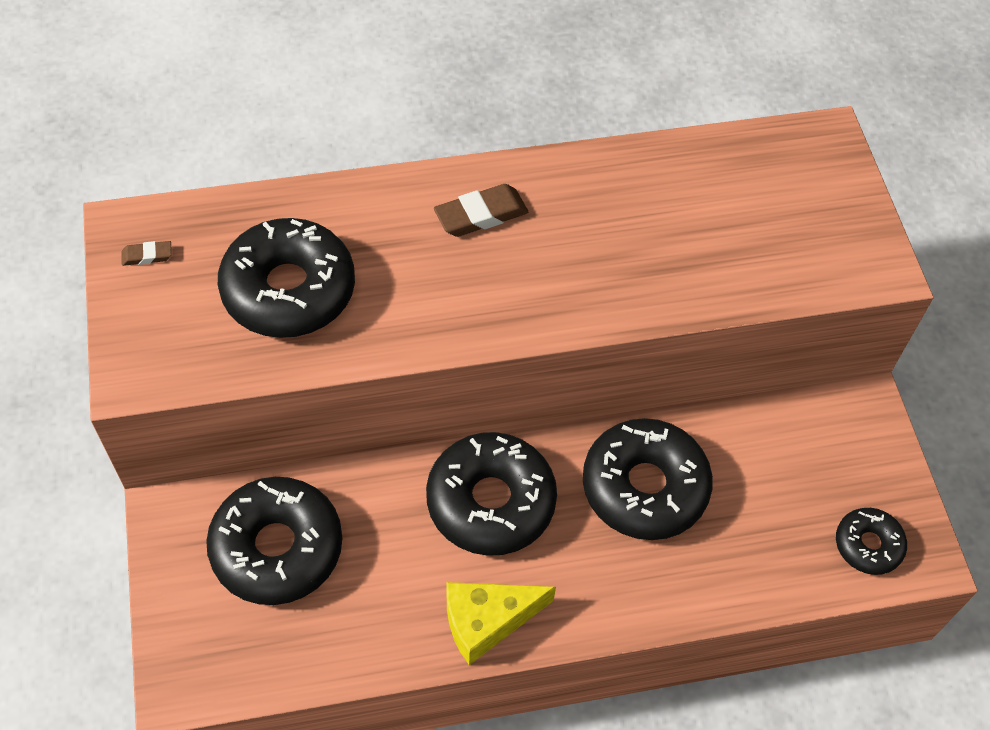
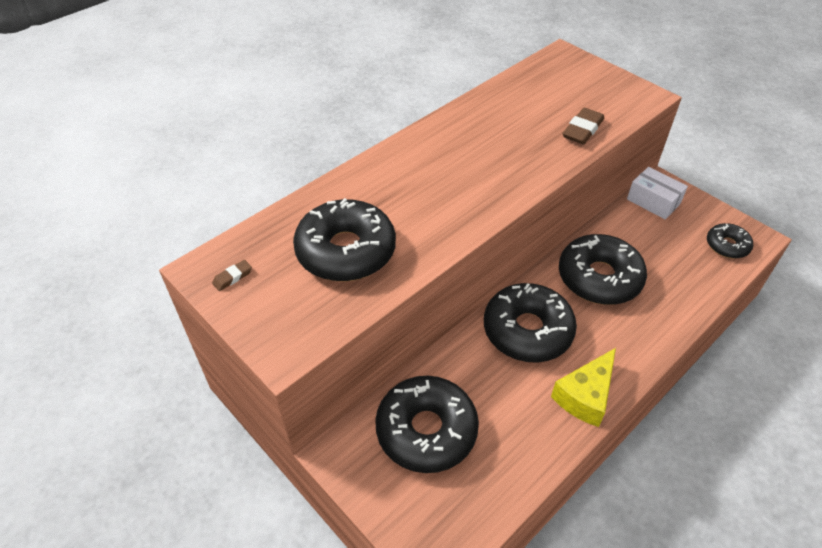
camera: 30 degrees left, 10 degrees down
(481, 215) = (425, 161): brown eraser -> brown eraser (582, 130)
(827, 423) = (653, 201): none -> white box

